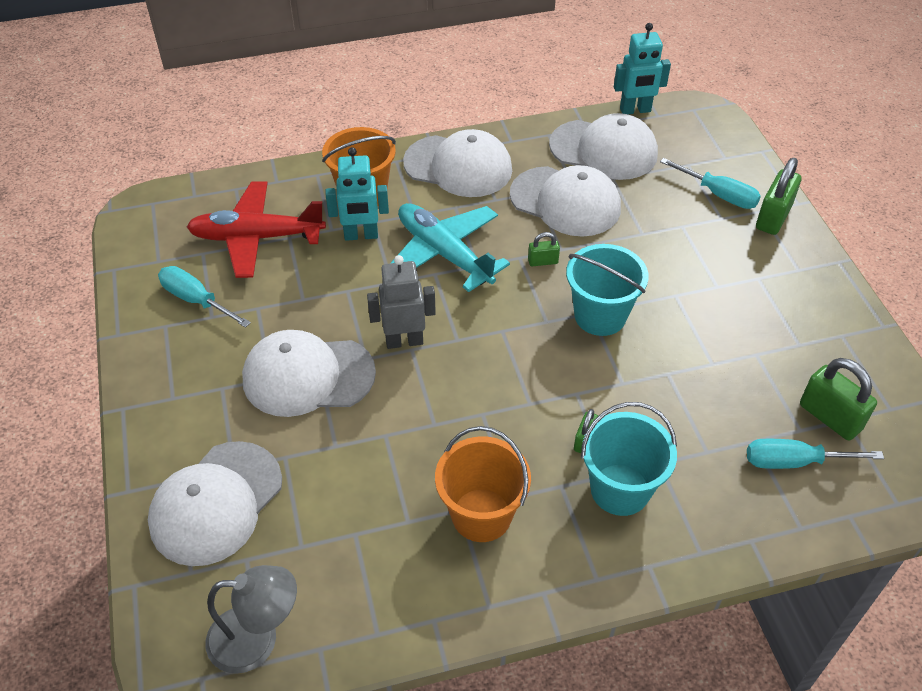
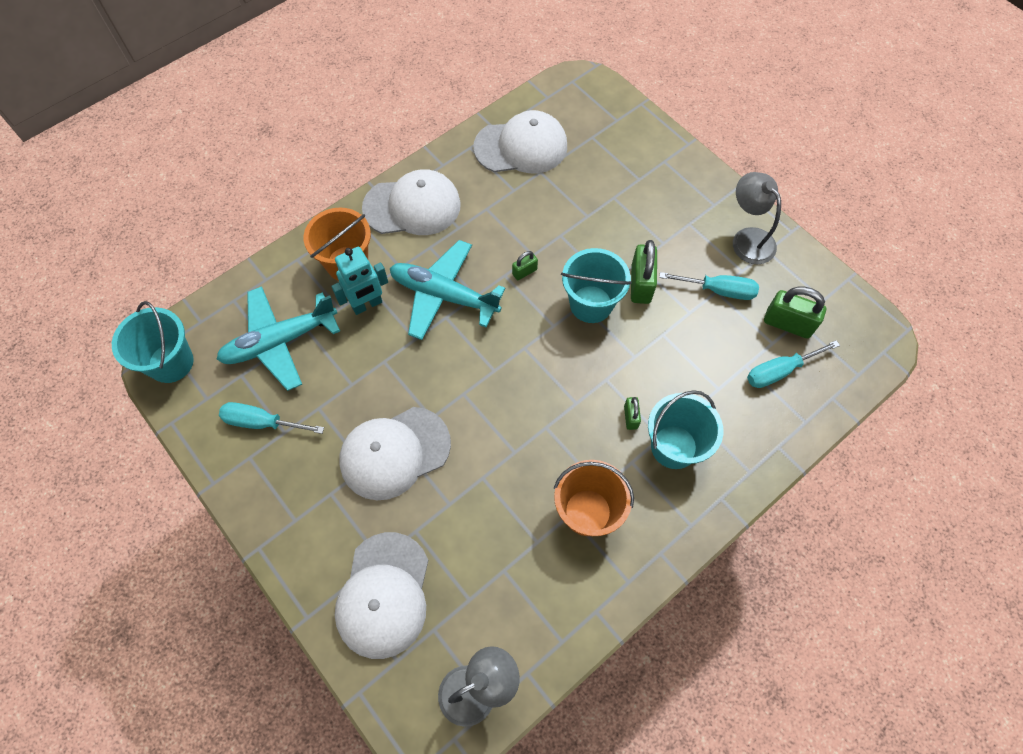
camera: 25 degrees left, 15 degrees up
(146, 220) = (171, 362): none -> turquoise bucket
(257, 237) = (280, 341): red plane -> turquoise plane
(404, 341) = (454, 389): grey robot -> none
(565, 202) = (515, 208): white cap -> none
(635, 110) = (527, 98): turquoise robot -> none
(718, 194) = (627, 157): turquoise screwdriver -> turquoise screwdriver (718, 290)
(773, 217) = (676, 164): green padlock -> green padlock (640, 284)
(823, 315) = (747, 238): none -> grey lamp

